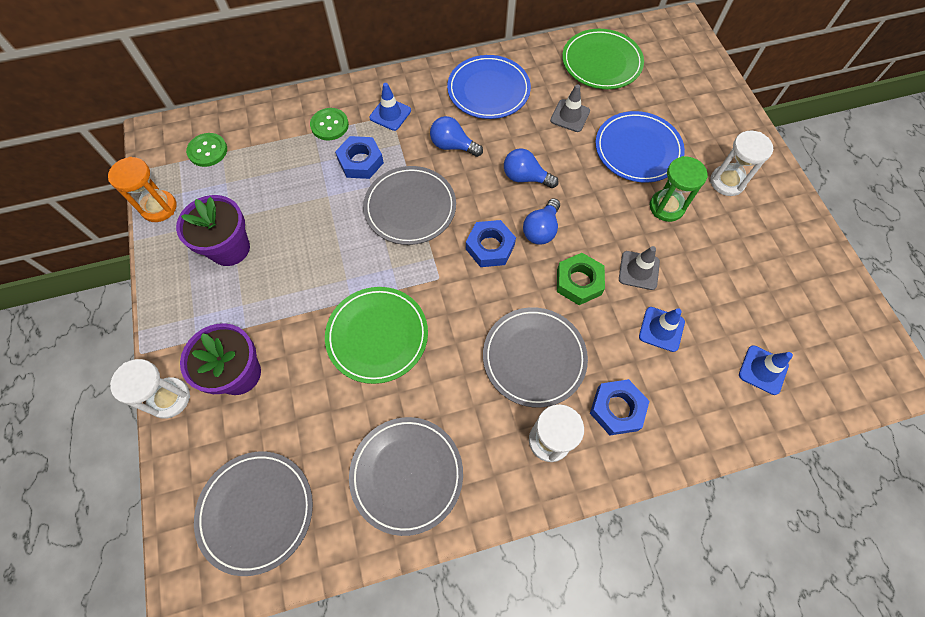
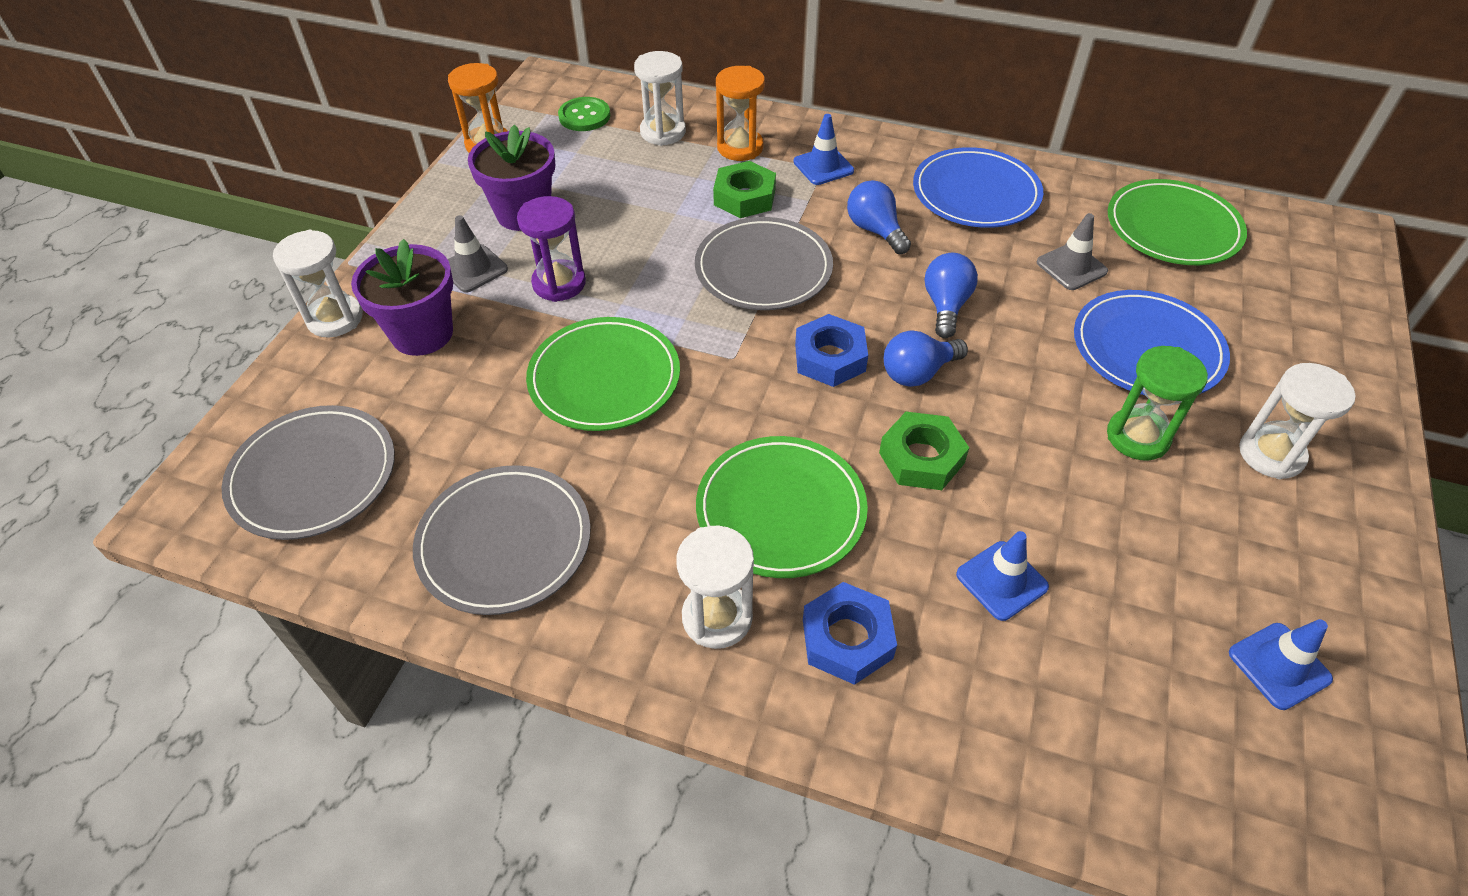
camera: 35 degrees right, 15 degrees down
(271, 138) = (663, 132): none -> white hourglass
(296, 287) = (559, 283): none -> purple hourglass
(329, 125) = (740, 147): green button -> orange hourglass
(360, 161) = (744, 197): blue nut -> green nut
(525, 177) = (946, 306): blue light bulb -> blue light bulb turned 45 degrees clockwise
(534, 358) = (781, 510): grey plate -> green plate
(638, 270) = (1026, 491): grey traffic cone -> grey traffic cone (473, 269)
(763, 370) = (1134, 730): blue traffic cone -> blue traffic cone (1279, 666)

